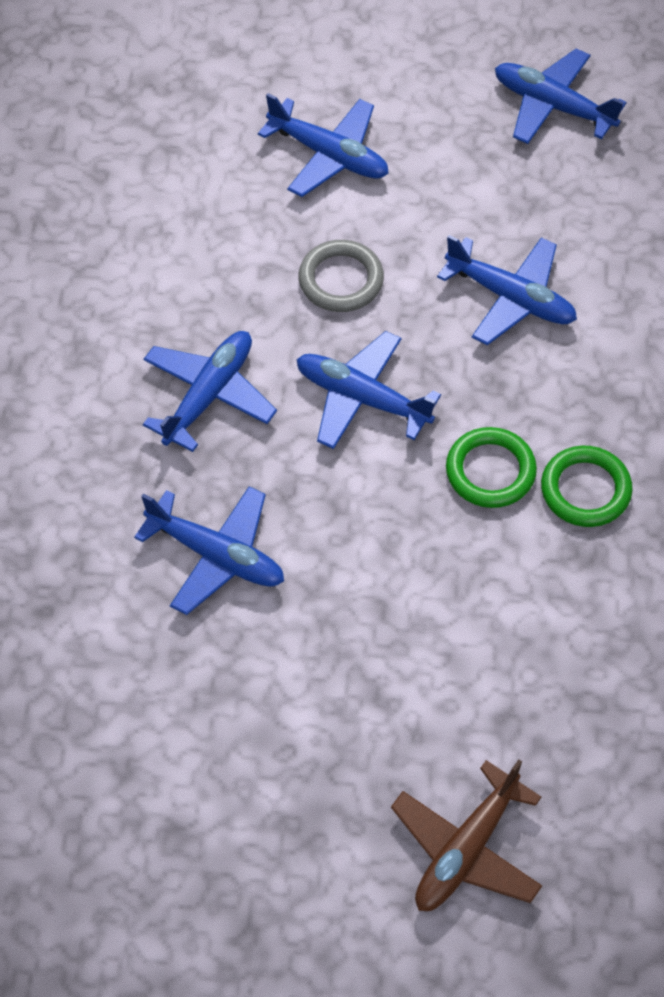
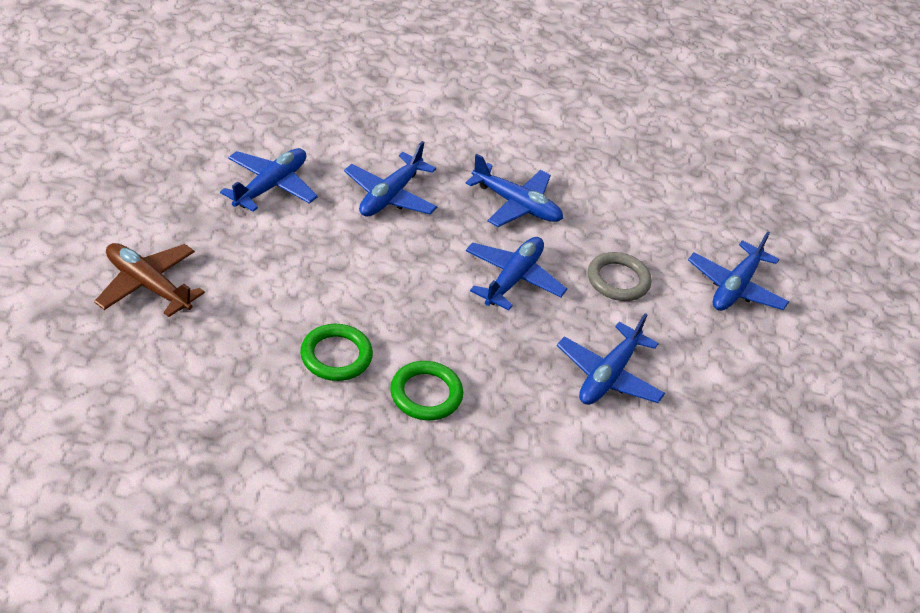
camera: 85 degrees right, 15 degrees down
(490, 471) = (447, 340): green ring -> green ring (336, 356)
(552, 106) = (815, 434): blue plane -> blue plane (271, 186)

